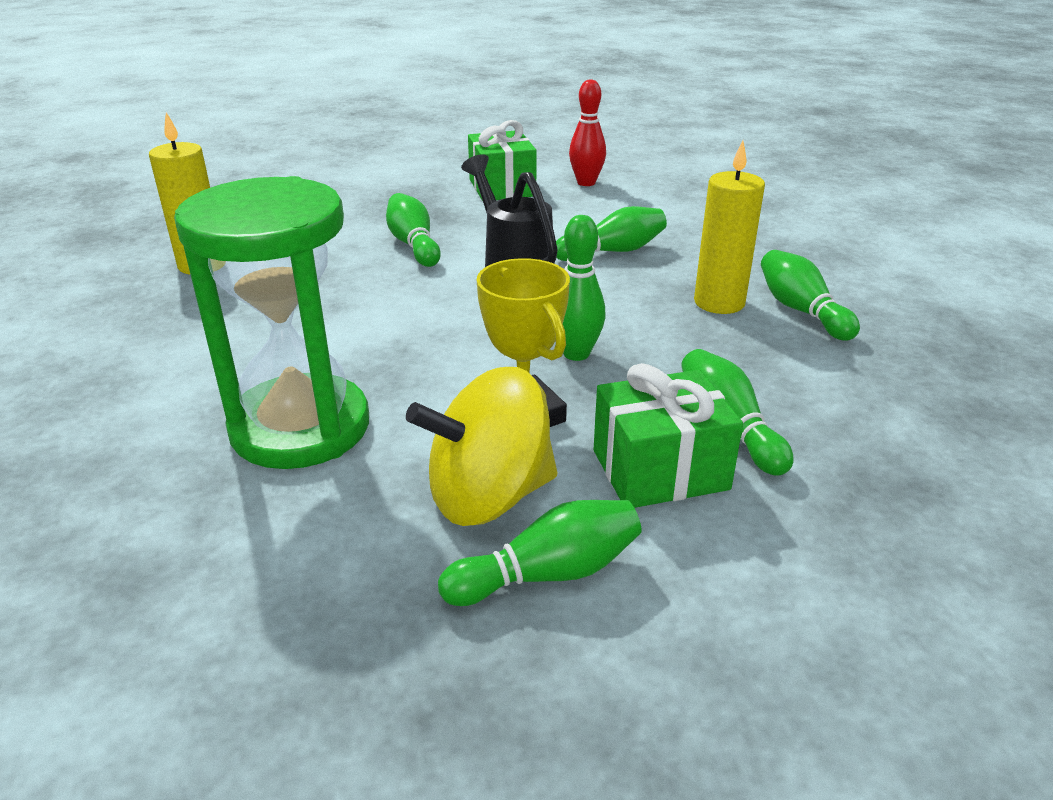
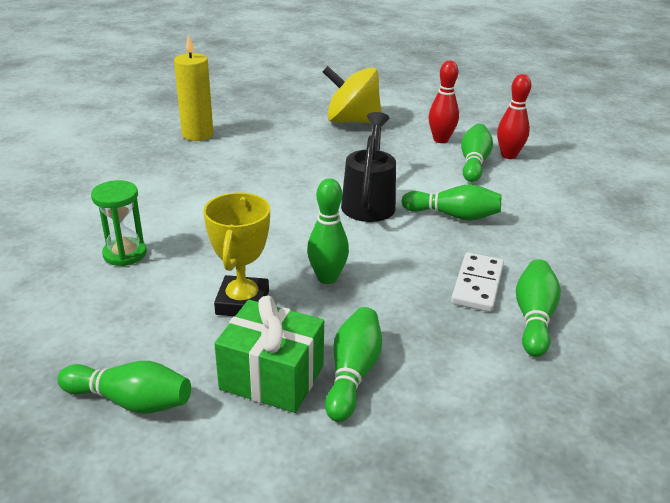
camera: 35 degrees right, 0 degrees up
(300, 427) = (125, 254): green hourglass -> green hourglass, size x0.48
(413, 245) = (328, 163): green bowling pin -> green bowling pin (474, 163)
(489, 496) = (161, 341): yellow spinning top -> yellow spinning top (352, 121)
(502, 188) = (440, 140): green gift -> red bowling pin
(719, 302) = (477, 285): yellow candle -> white domino

